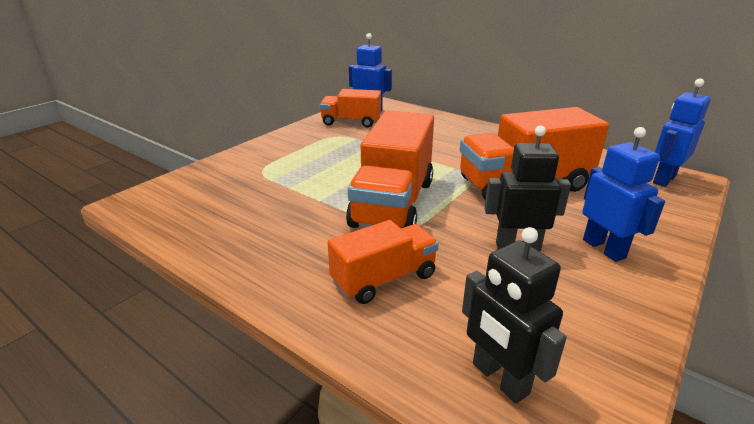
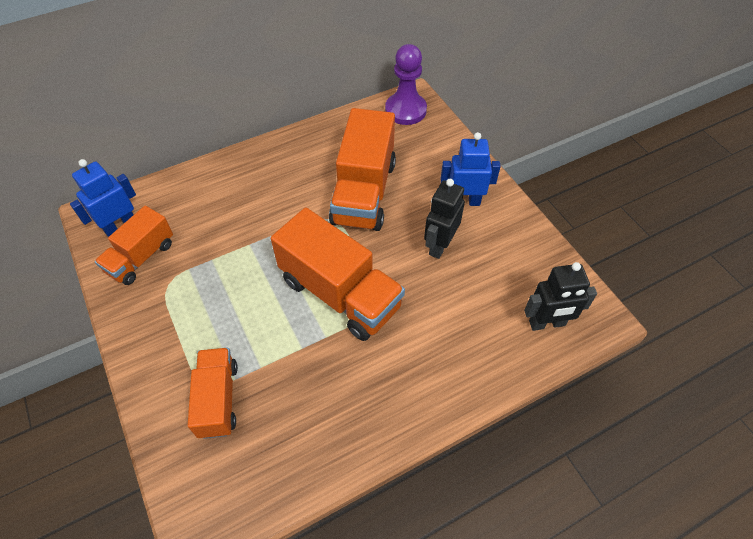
camera: 65 degrees left, 25 degrees up
(384, 279) = (438, 343): orange truck -> orange truck (218, 399)
(663, 179) = (405, 110): blue robot -> purple pawn

